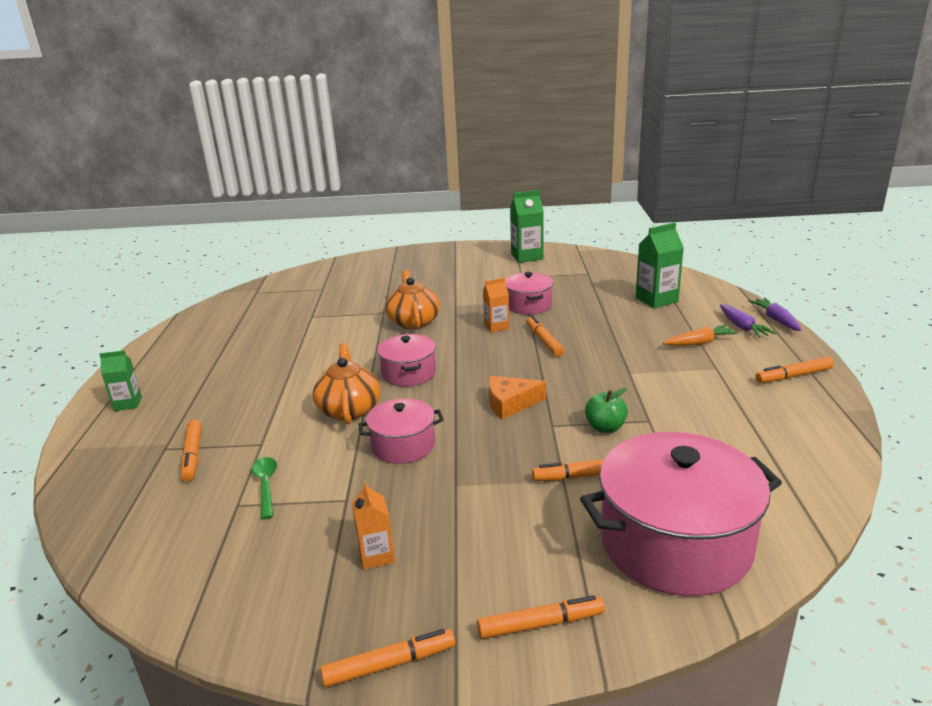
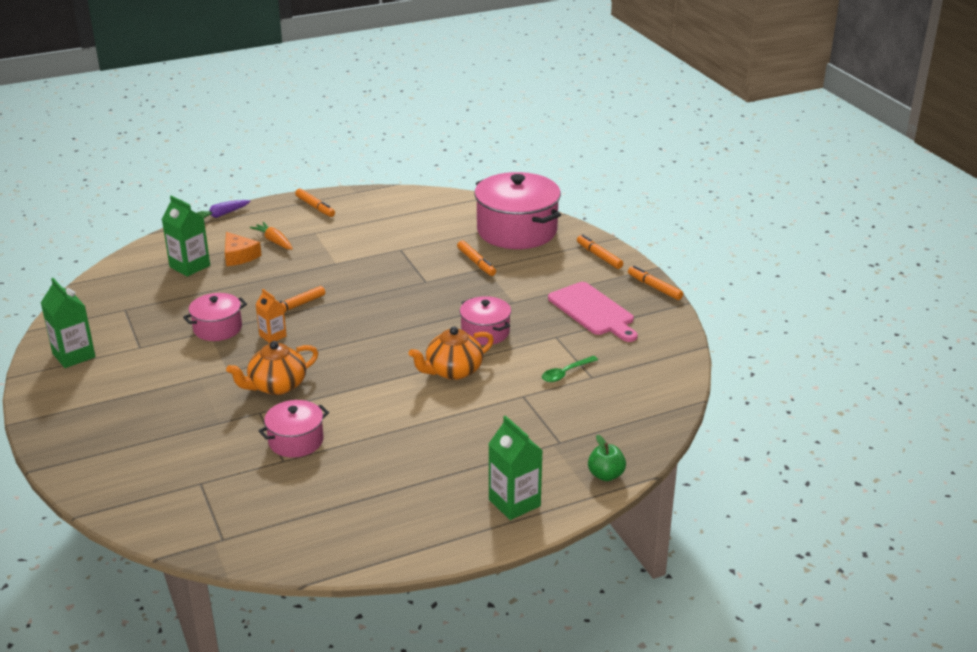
camera: 115 degrees left, 5 degrees up
(128, 403) = (514, 503): green carton -> green carton, size x1.60
(192, 455) = (558, 423): orange marker -> none
(376, 555) = (593, 311): orange carton -> pink cutting board
(409, 373) = (382, 359): pink pot -> pink pot (296, 441)
(510, 403) = (406, 302): orange cheese -> orange cheese (239, 256)
(605, 427) = (418, 262): green apple -> green apple (606, 475)
(742, 327) = (239, 227): purple carrot -> none

